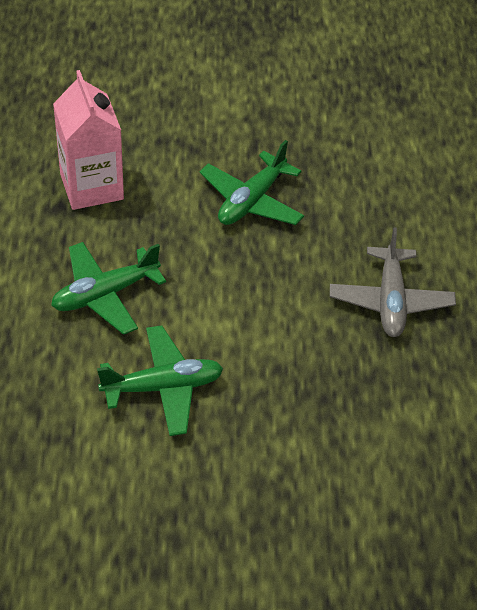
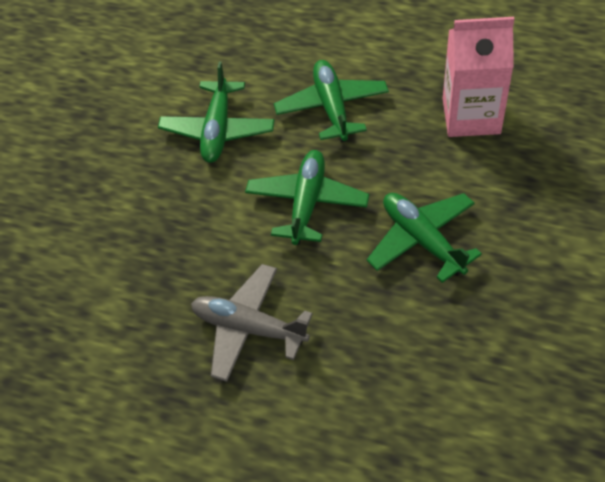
camera: 115 degrees right, 5 degrees up
(237, 289) = (307, 203): none -> green plane

